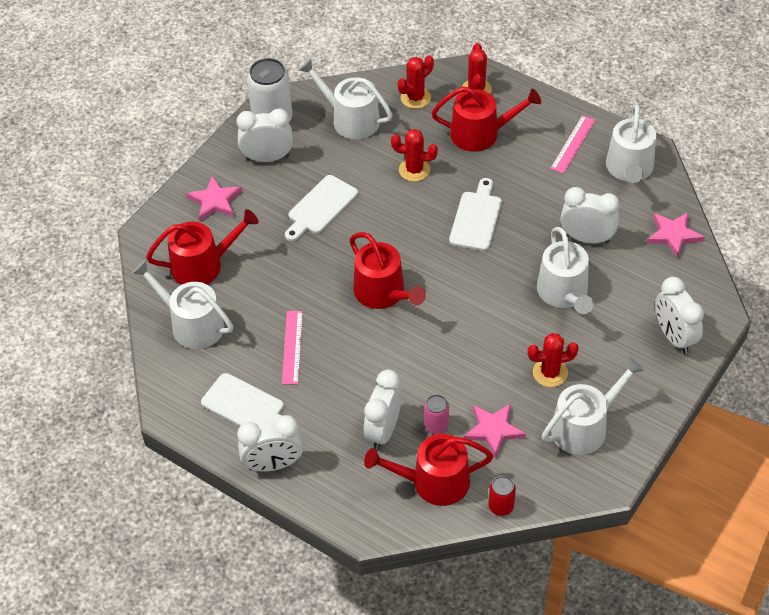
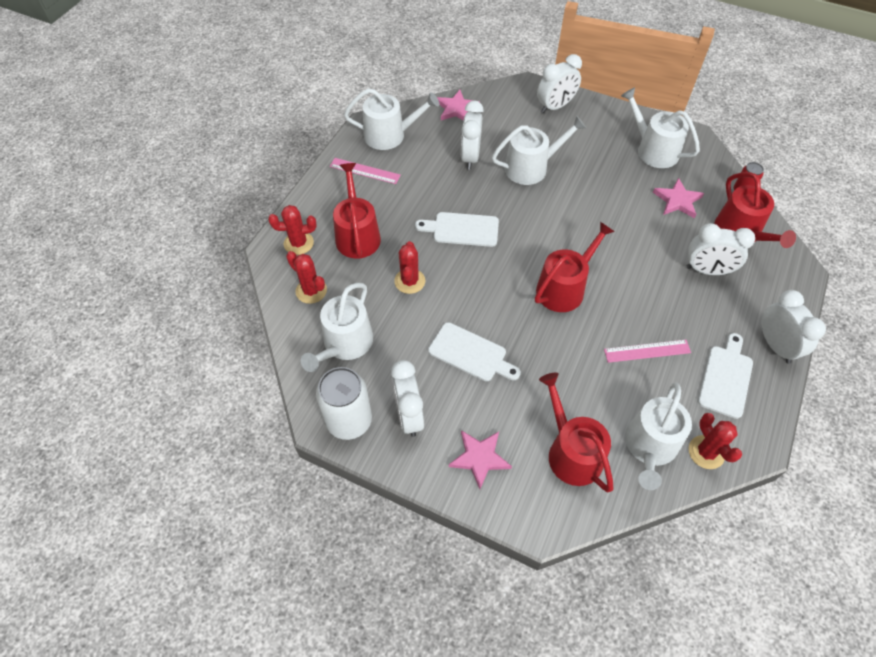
camera: 100 degrees left, 5 degrees up
(436, 425) = (688, 236): pink can -> none
(550, 373) = (611, 171): red cactus -> red cactus (706, 452)

